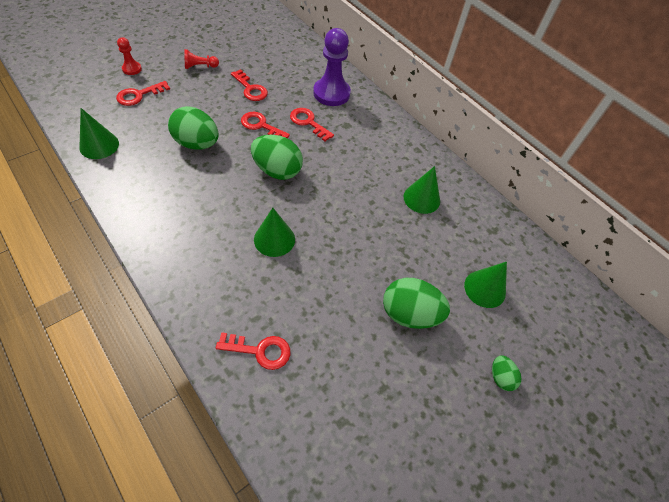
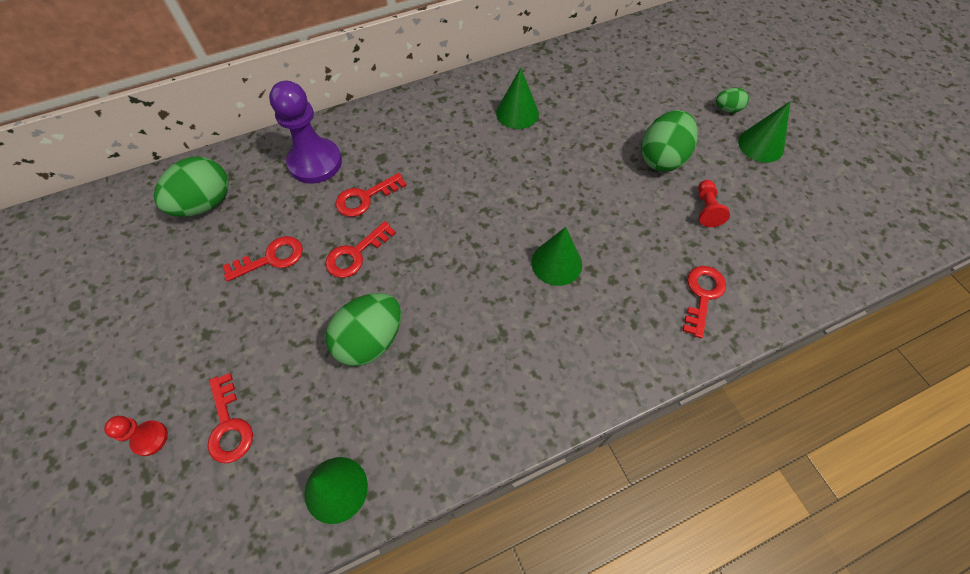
camera: 70 degrees left, 5 degrees up
(200, 66) = (188, 325): red pawn -> red pawn (706, 209)
(277, 171) = (446, 245): green egg -> green egg (205, 204)
(485, 289) = (636, 94): green cone -> green cone (761, 145)

